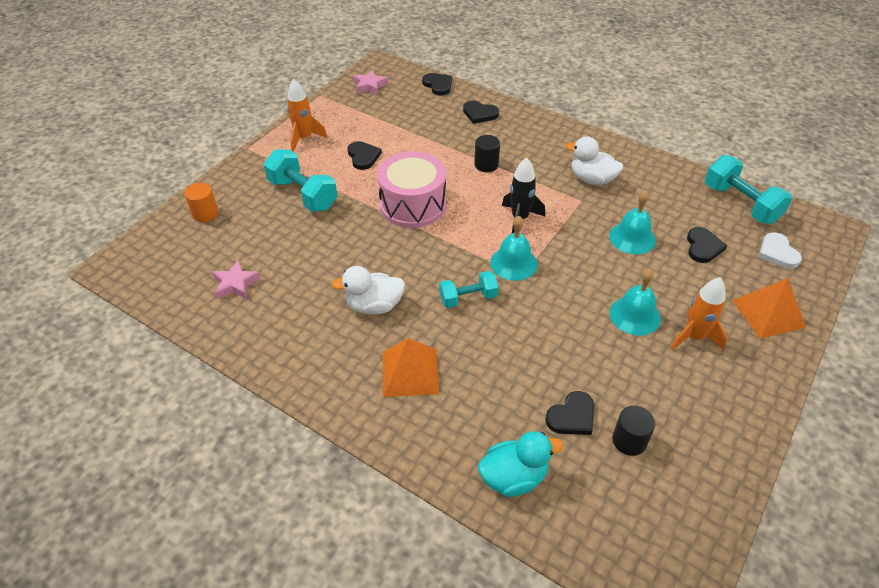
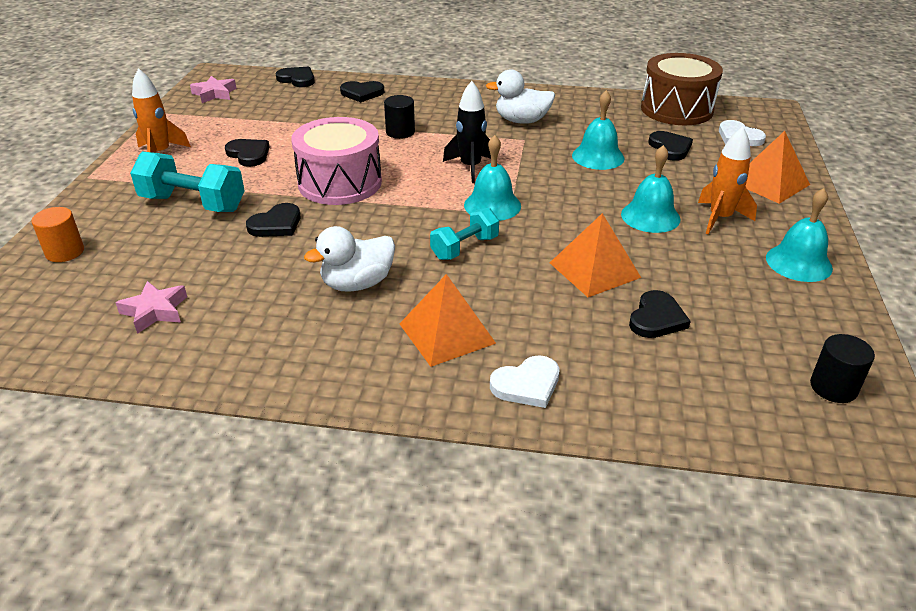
camera: 25 degrees left, 10 degrees down
(348, 232) = (276, 224): none -> black heart
(439, 438) = (527, 384): none -> white heart
(514, 477) = (639, 393): turquoise duck -> none
(553, 353) = (594, 270): none -> orange pyramid
(629, 441) = (730, 321): black cylinder -> black cylinder (833, 387)
(731, 406) = (798, 262): none -> turquoise bell
(740, 204) = (676, 109): turquoise dumbbell -> brown drum

